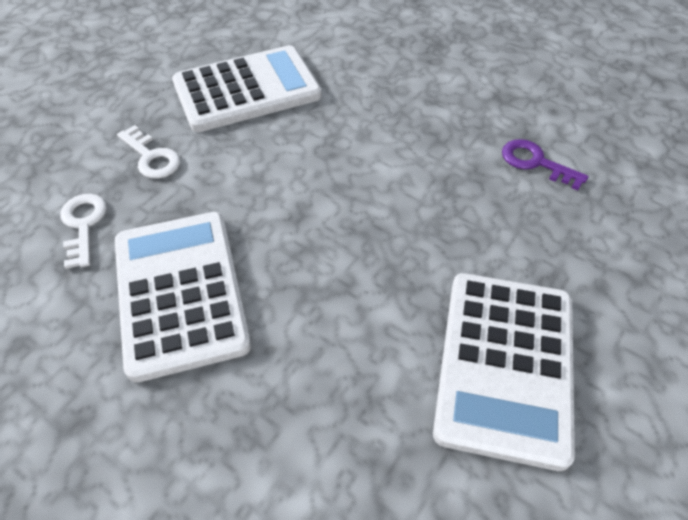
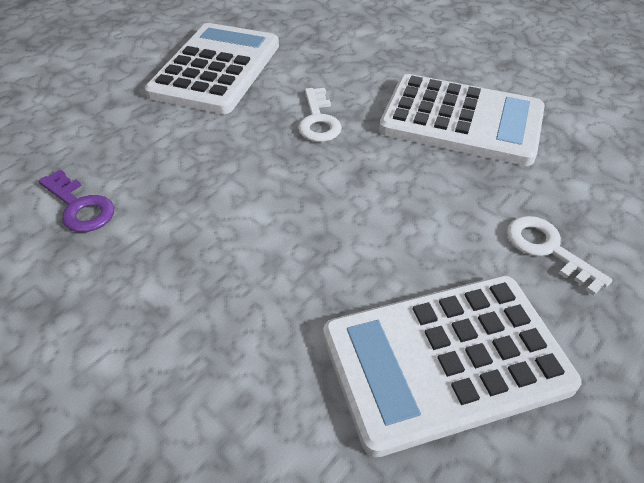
camera: 175 degrees left, 5 degrees down
(83, 224) = (582, 178): white key -> white key (318, 121)
(180, 292) = (461, 121): white calculator -> white calculator turned 60 degrees counterclockwise

